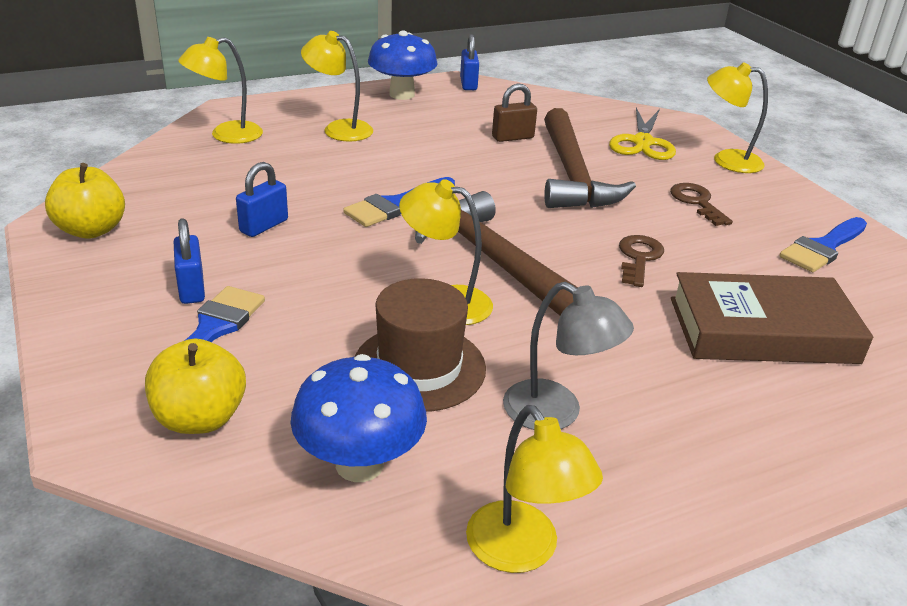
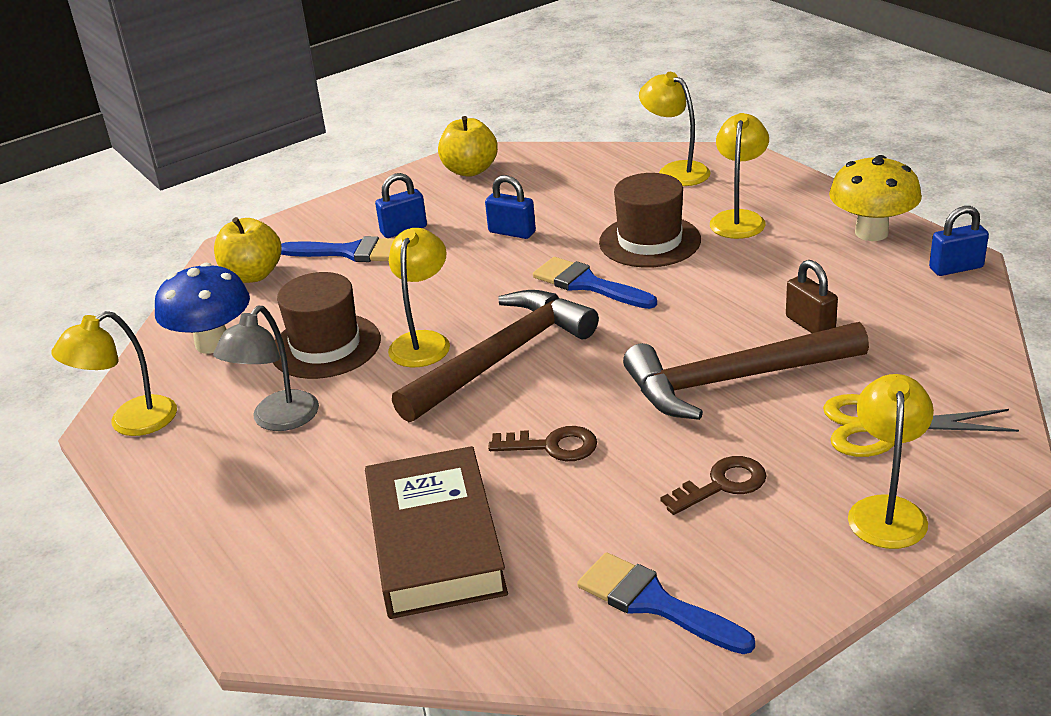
camera: 85 degrees right, 0 degrees up
(344, 167) = (650, 241): none -> brown hat
(402, 94) = (871, 232): blue mushroom -> yellow mushroom

